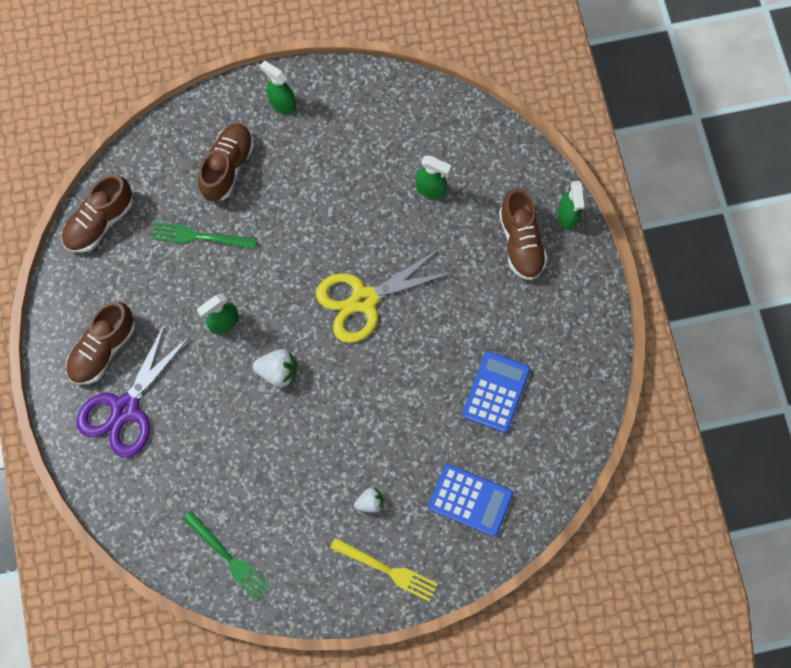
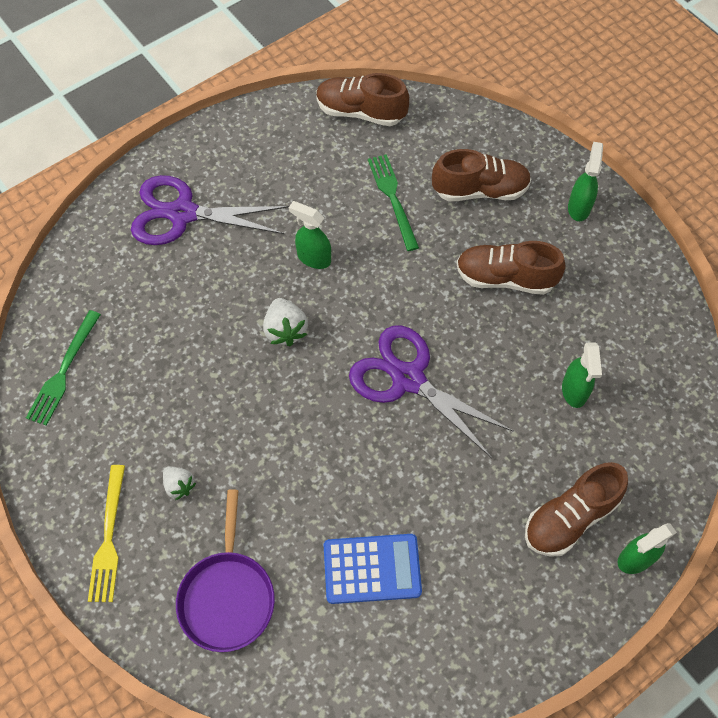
camera: 65 degrees right, 10 degrees down
(103, 349) = (234, 169): brown shoe -> brown shoe (505, 278)
(364, 300) = (407, 379): yellow scissors -> purple scissors
(470, 500) = (227, 596): blue calculator -> purple pan

